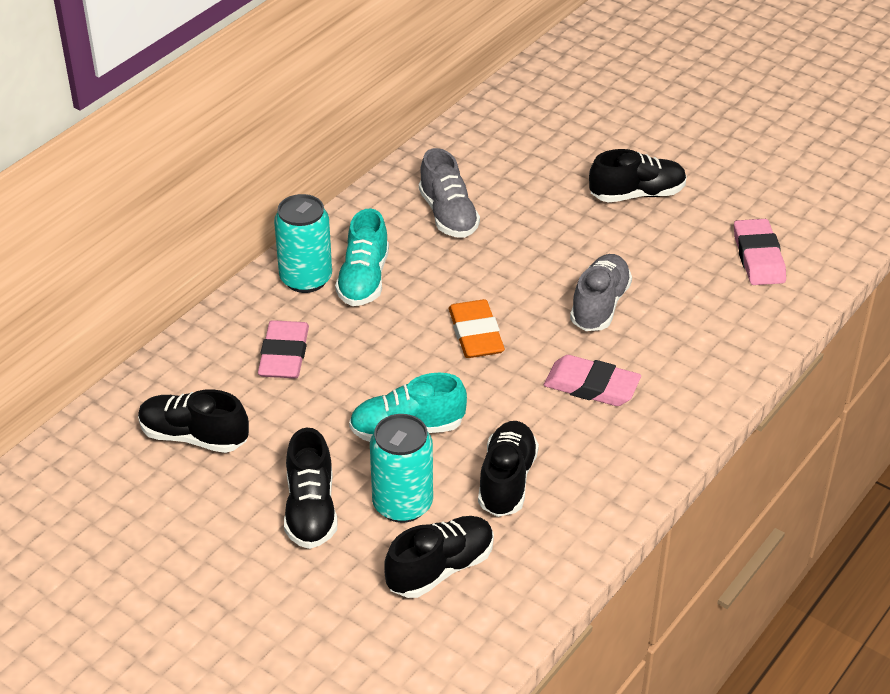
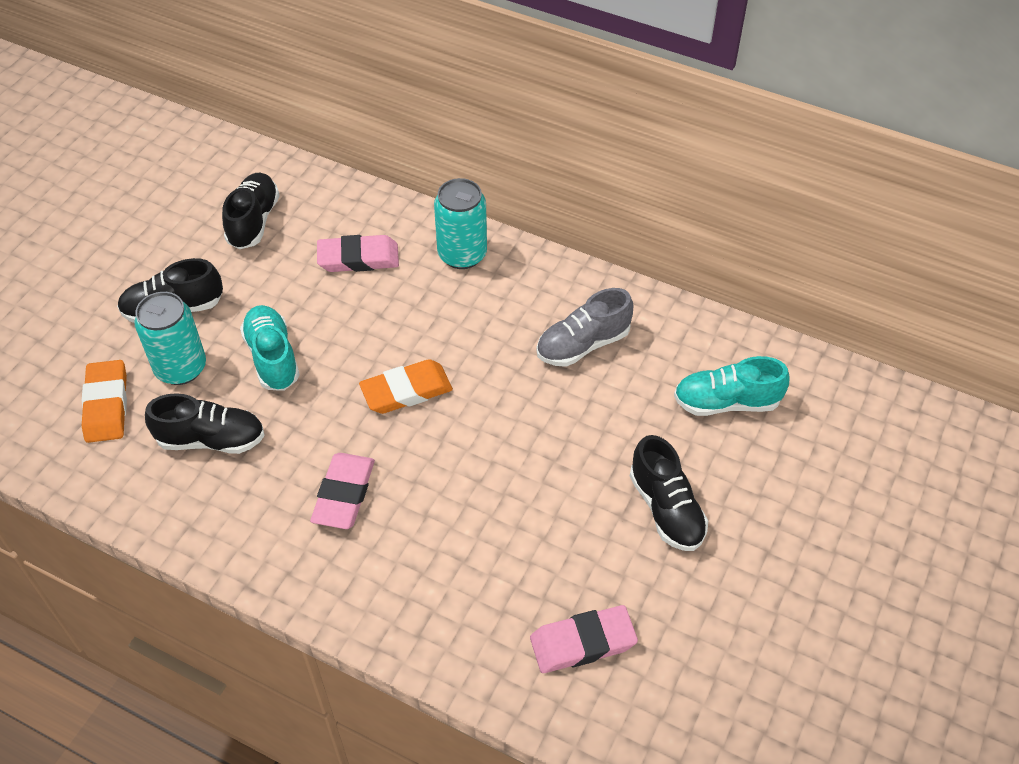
camera: 80 degrees right, 10 degrees up
(363, 279) = (469, 295): turquoise shoe -> turquoise shoe (726, 402)
(440, 569) = (106, 405): black shoe -> orange eraser
(600, 305) = (467, 490): grey shoe -> none

